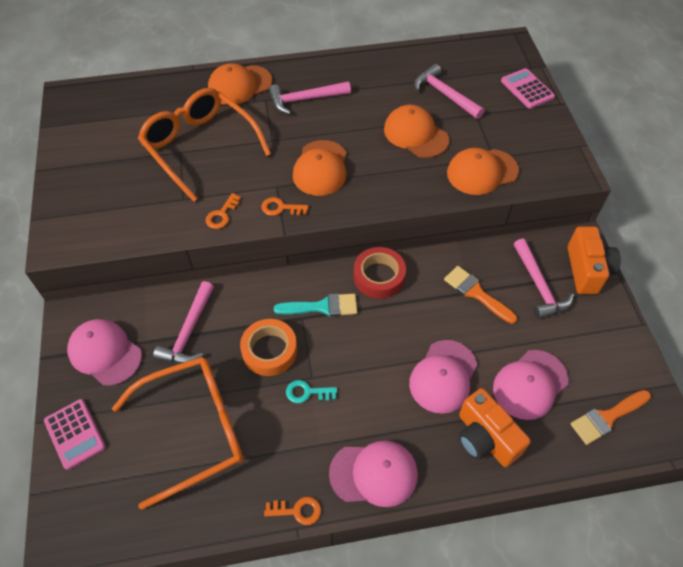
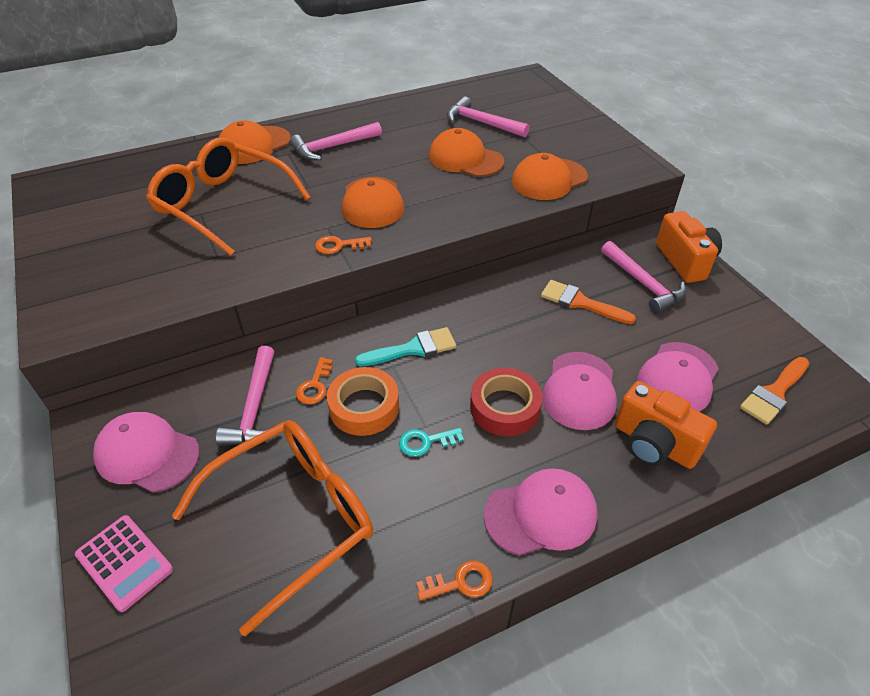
camera: 15 degrees left, 10 degrees down
(222, 215) = (269, 263): orange key -> orange key (315, 385)
(379, 276) = (467, 307): red tape -> red tape (505, 407)
(527, 89) = (563, 108): pink calculator -> none

